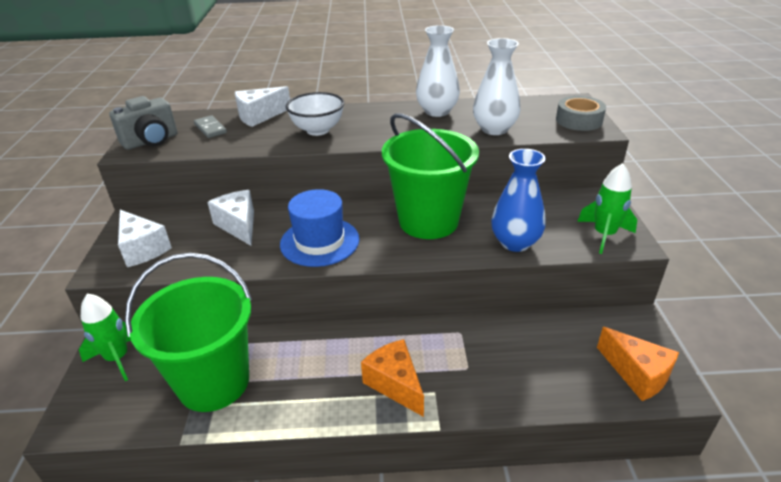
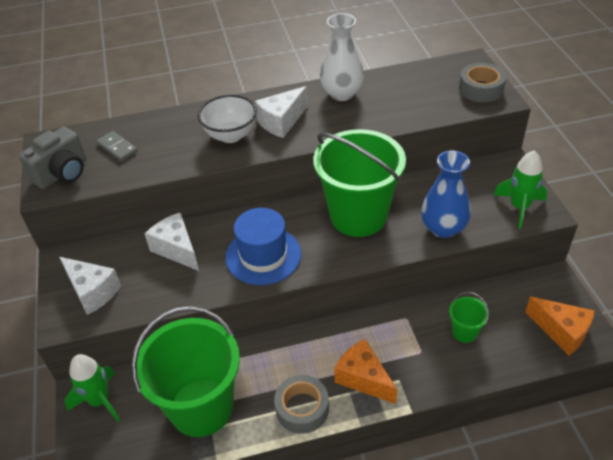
camera: 10 degrees left, 10 degrees up
(259, 116) = (162, 123): white cheese -> white cheese (281, 122)
(318, 403) = (302, 408): none -> grey tape
(494, 129) = (404, 111): white vase -> none
(522, 356) = (464, 332): none -> green bucket

